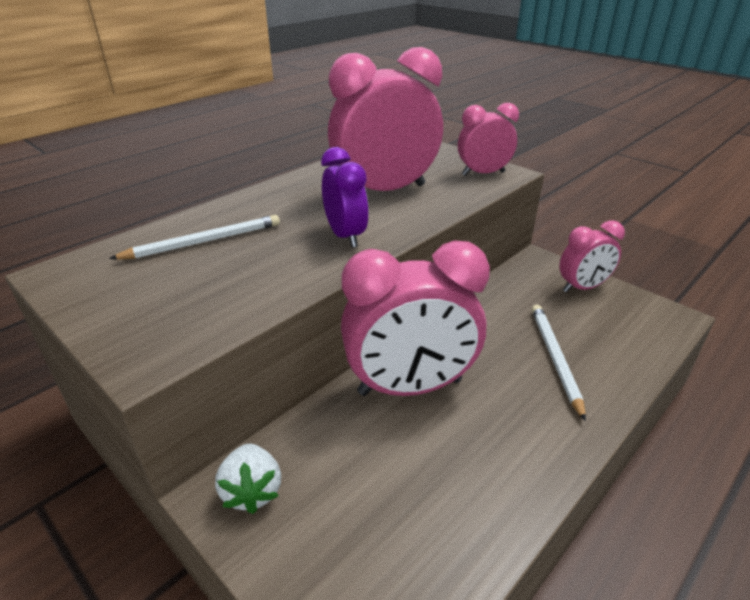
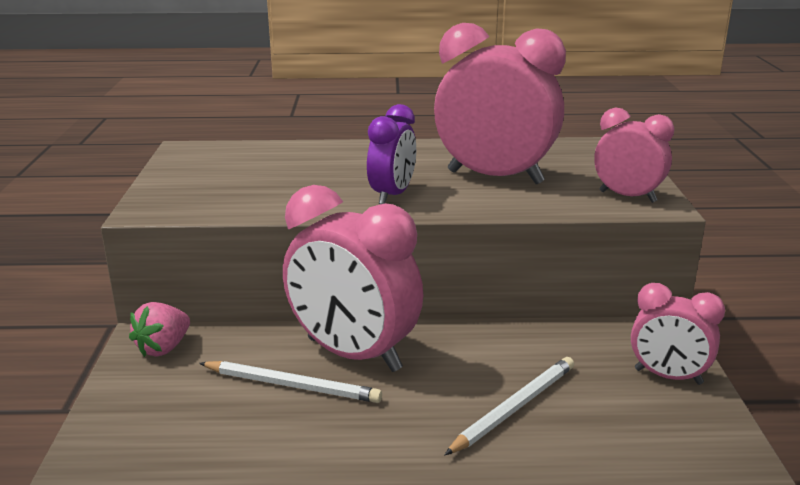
camera: 45 degrees right, 10 degrees down
(204, 241) = (292, 162): white pencil -> white pencil (292, 385)
(252, 491) = (163, 348): white strawberry -> pink strawberry

